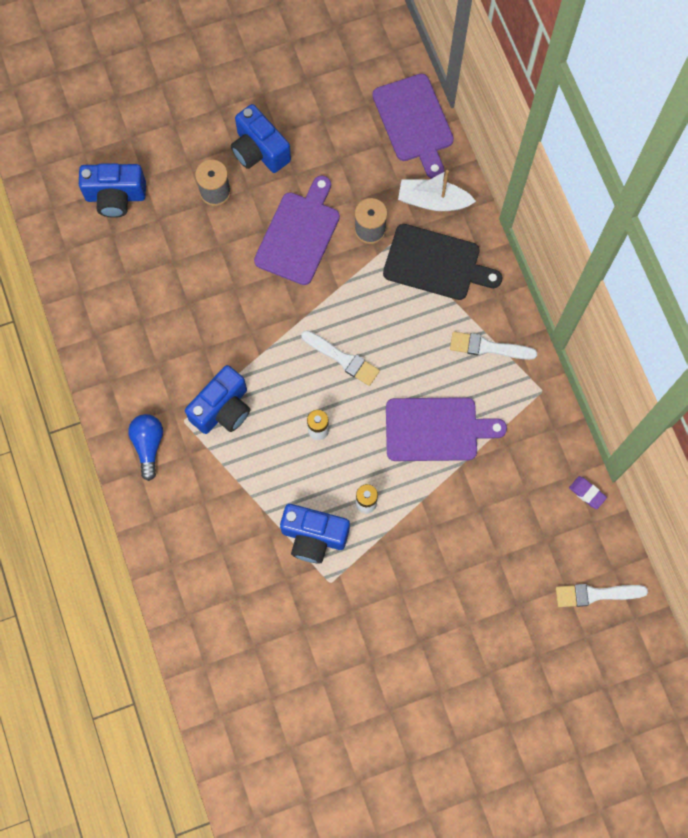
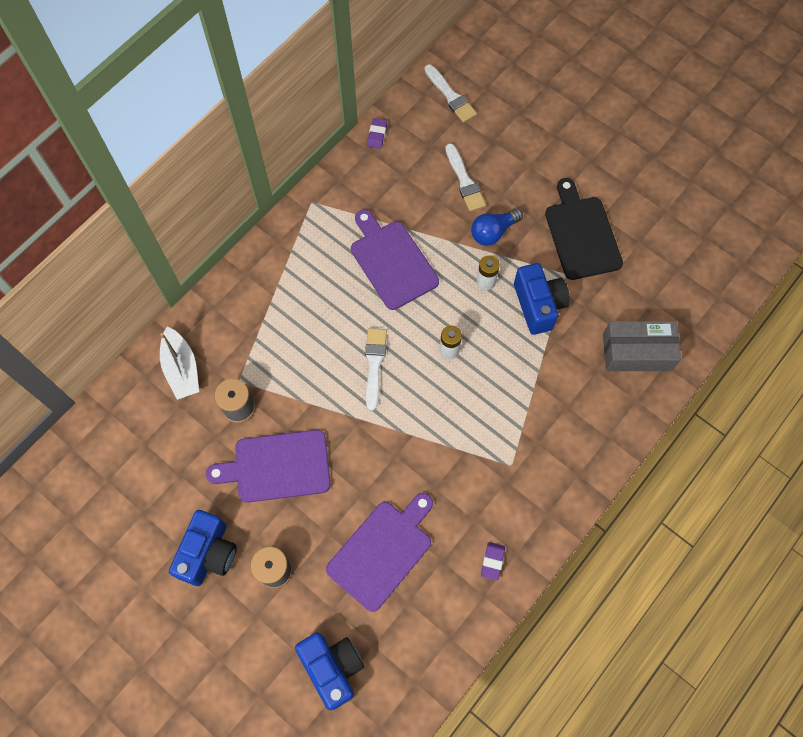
camera: 120 degrees left, 5 degrees down
(116, 358) = (492, 561): none -> purple eraser
(148, 445) = (552, 481): blue light bulb -> blue light bulb (493, 232)
(214, 597) = (637, 352): none -> grey box
(222, 409) = (480, 437): blue camera -> none
(414, 122) = (106, 427): purple cutting board -> purple cutting board (382, 551)
(436, 263) = (242, 336): black cutting board -> black cutting board (581, 234)
(488, 347) = (297, 258): white brush -> white brush (464, 181)

